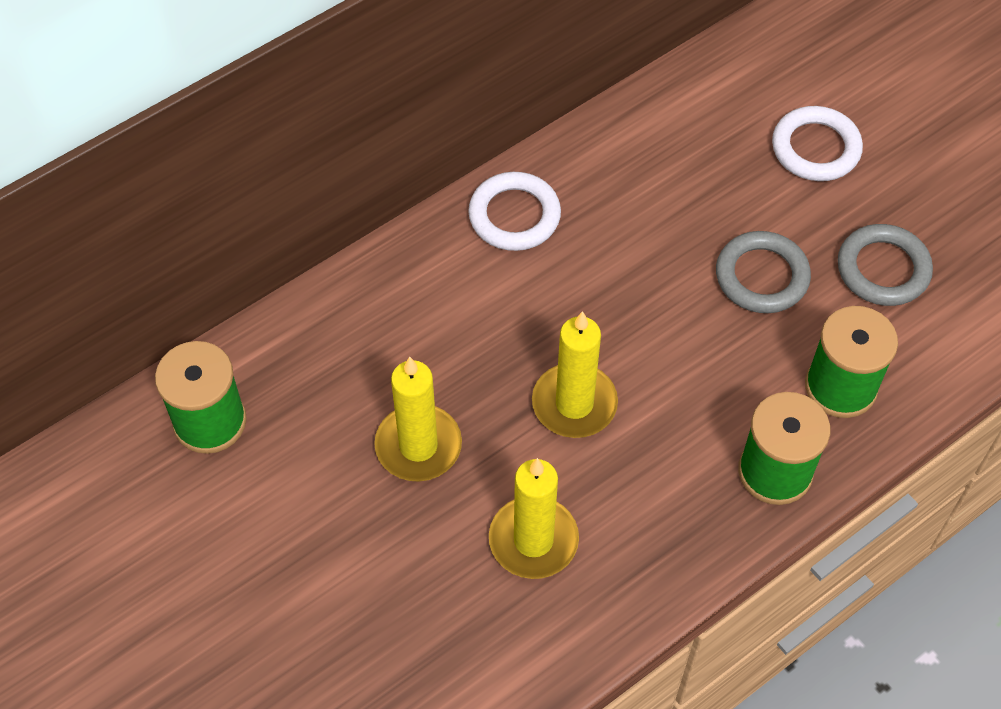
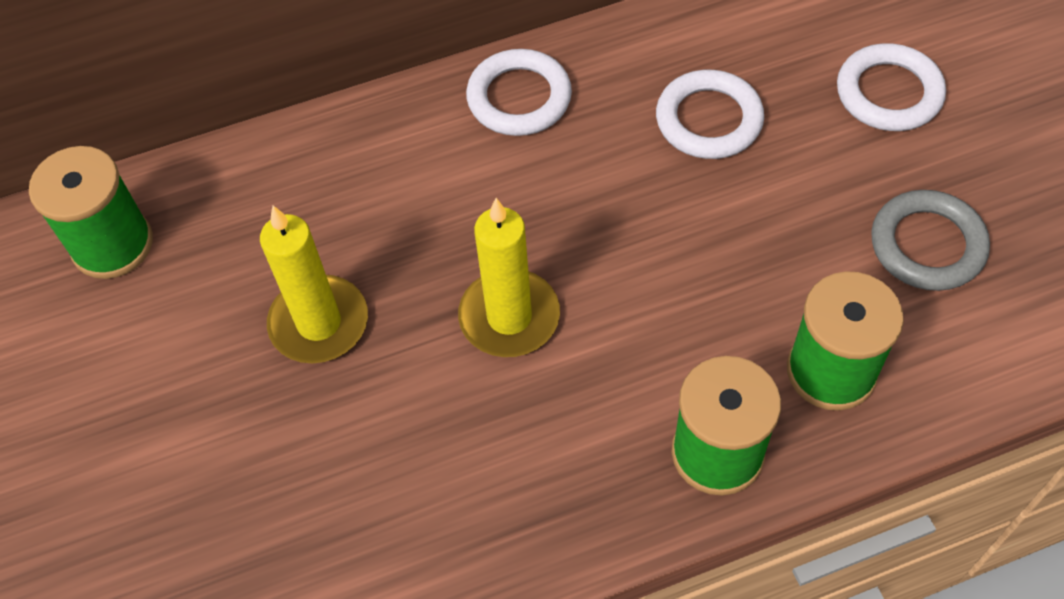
camera: 20 degrees right, 0 degrees up
(533, 540) = (405, 462): yellow candle -> none
(679, 201) = (709, 120): none -> white ring
(761, 276) = (777, 222): grey ring -> none

